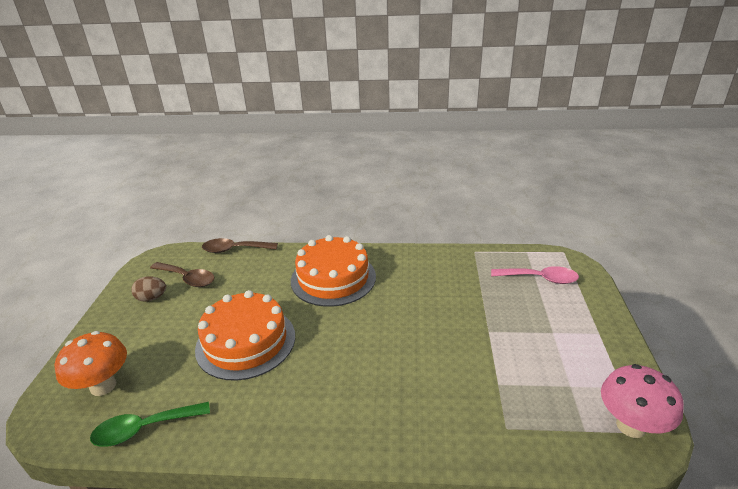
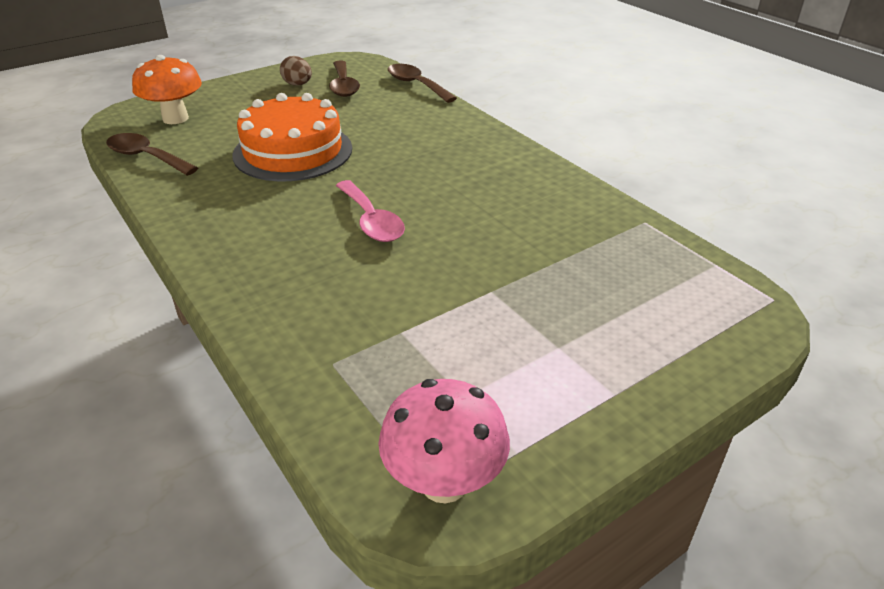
camera: 50 degrees right, 5 degrees up
(144, 429) = (146, 157): green spoon -> brown spoon
(333, 278) = (447, 152): orange cake -> none
(540, 279) = (668, 298): pink spoon -> pink spoon (371, 221)

